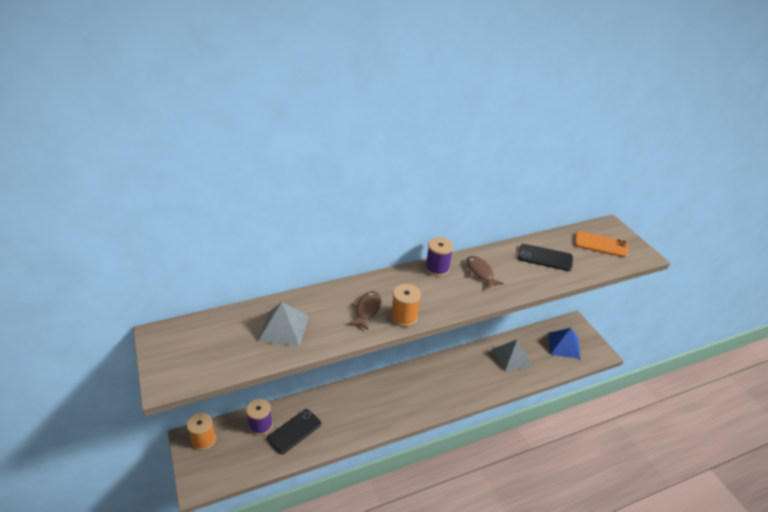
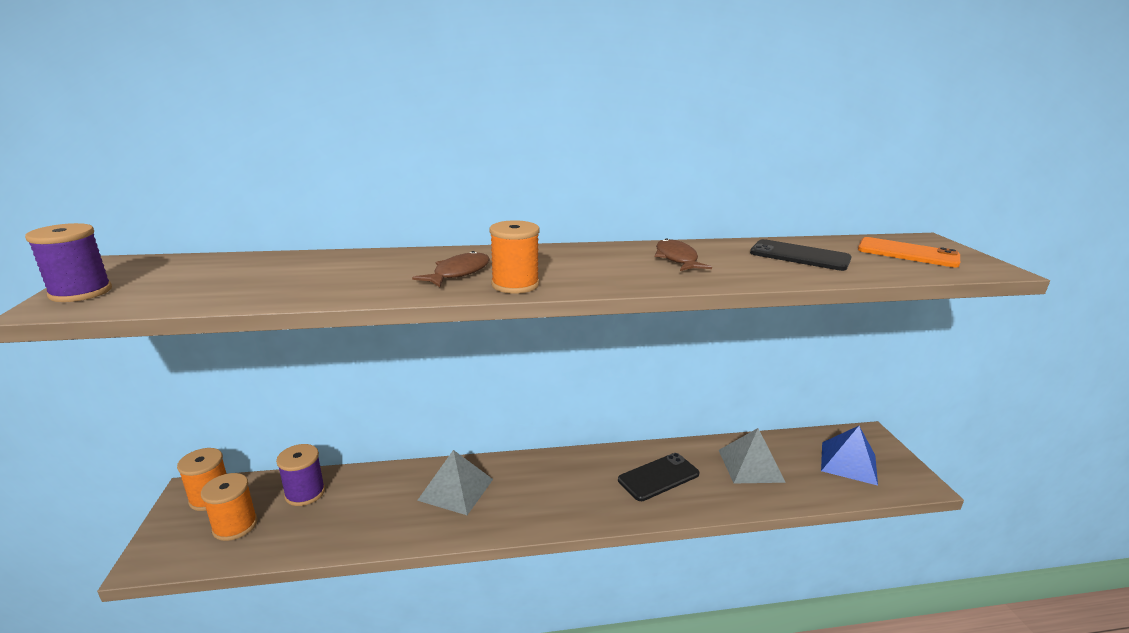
camera: 15 degrees right, 15 degrees down
(232, 455) = (235, 526): none -> orange spool
(284, 328) = (309, 276): grey pyramid -> grey pyramid (456, 489)
(294, 431) = (350, 509): black phone -> black phone (658, 477)
(437, 268) = (605, 250): purple spool -> purple spool (81, 292)

